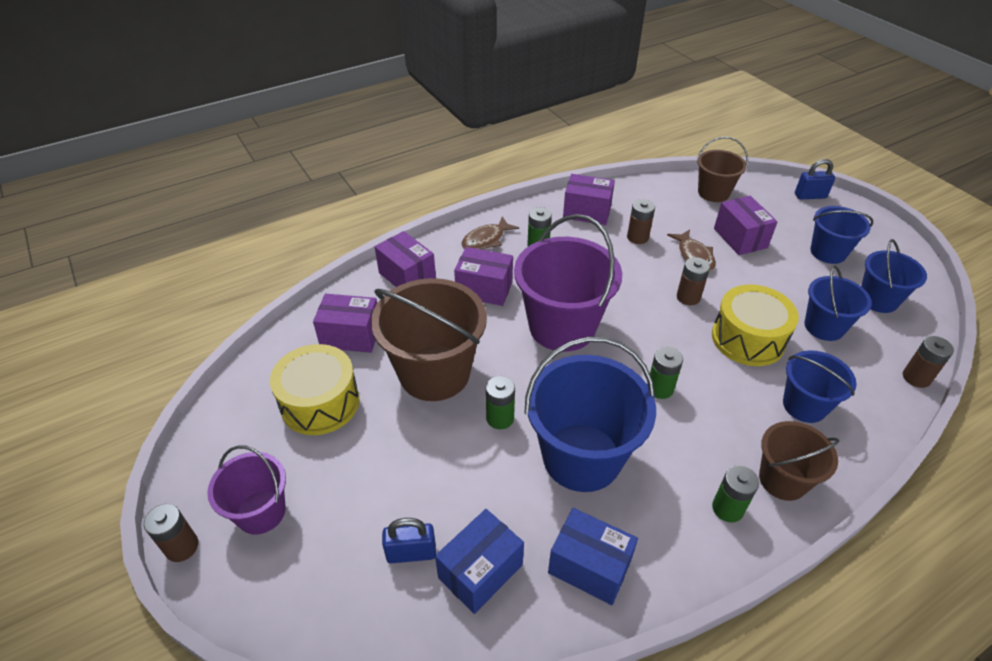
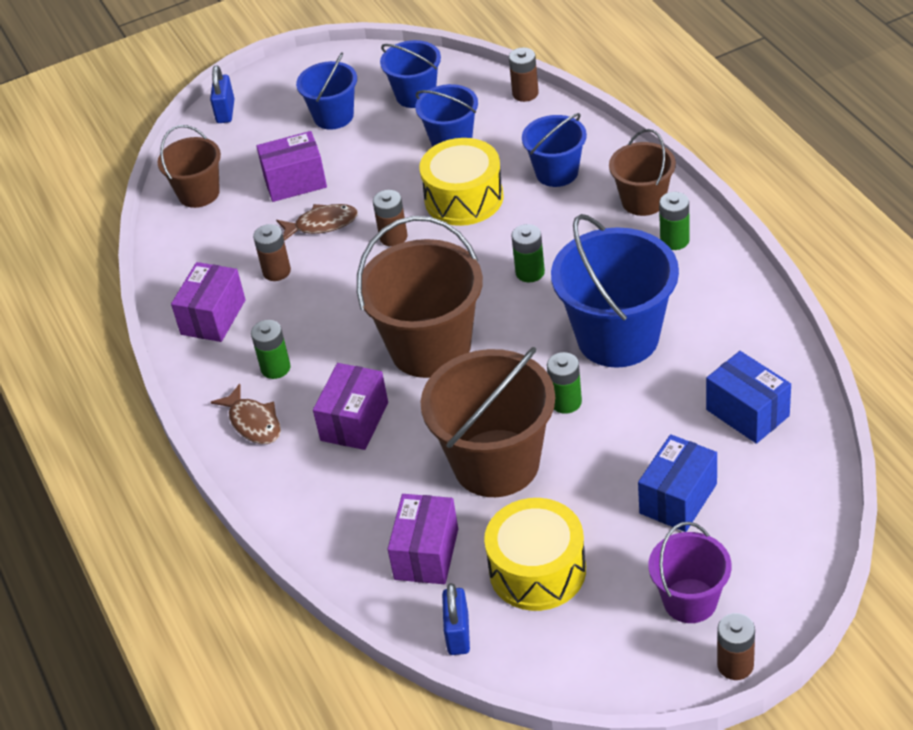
camera: 80 degrees left, 0 degrees up
(407, 276) = (317, 504): purple box -> none
(411, 553) = (731, 466): blue padlock -> blue padlock (458, 634)
(562, 327) = (430, 348): purple bucket -> brown bucket
(589, 567) = (738, 336): blue box -> blue box (678, 498)

